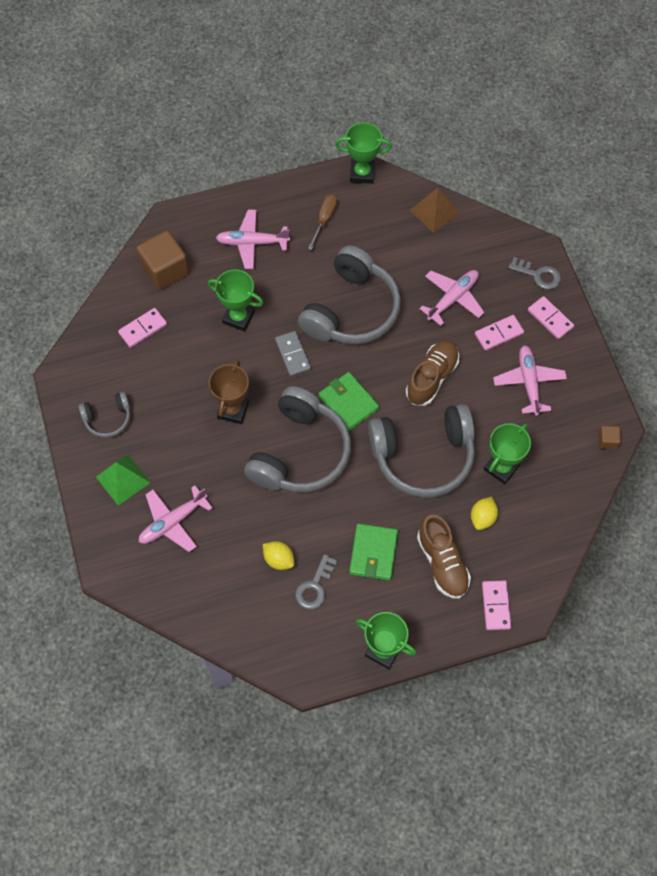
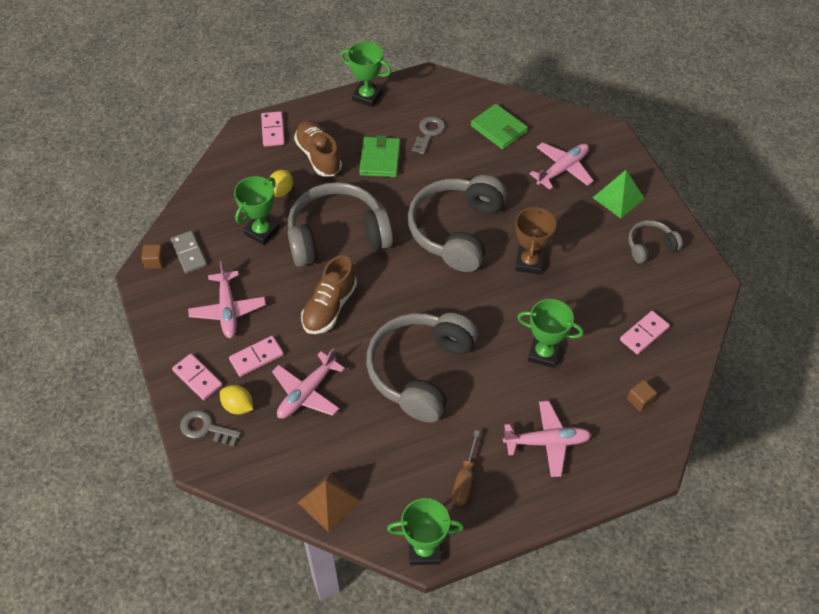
camera: 175 degrees right, 10 degrees down
(165, 270) = (640, 400): brown cube -> brown cube, size x0.46
(279, 559) = (462, 149): yellow lemon -> yellow lemon (238, 406)
(293, 354) = (478, 319): grey domino -> grey domino (189, 253)
(348, 402) = (414, 278): green wallet -> green wallet (498, 129)

